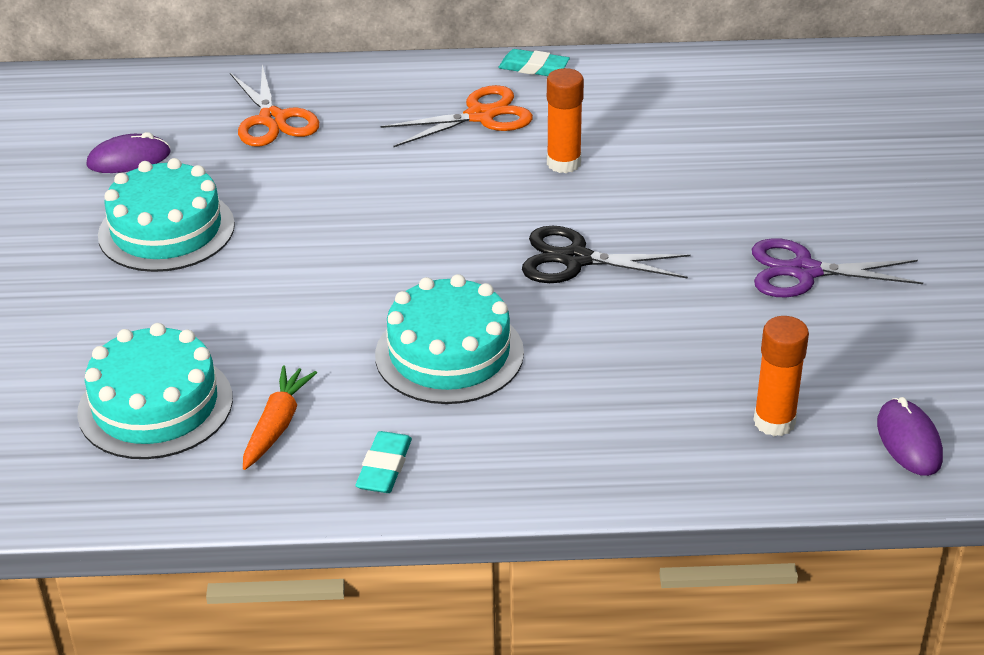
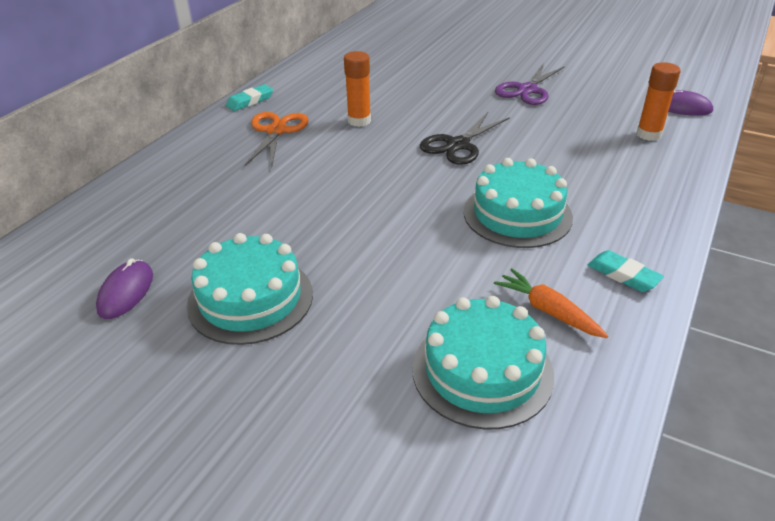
camera: 60 degrees left, 0 degrees up
(272, 120) = (171, 207): orange scissors -> none

